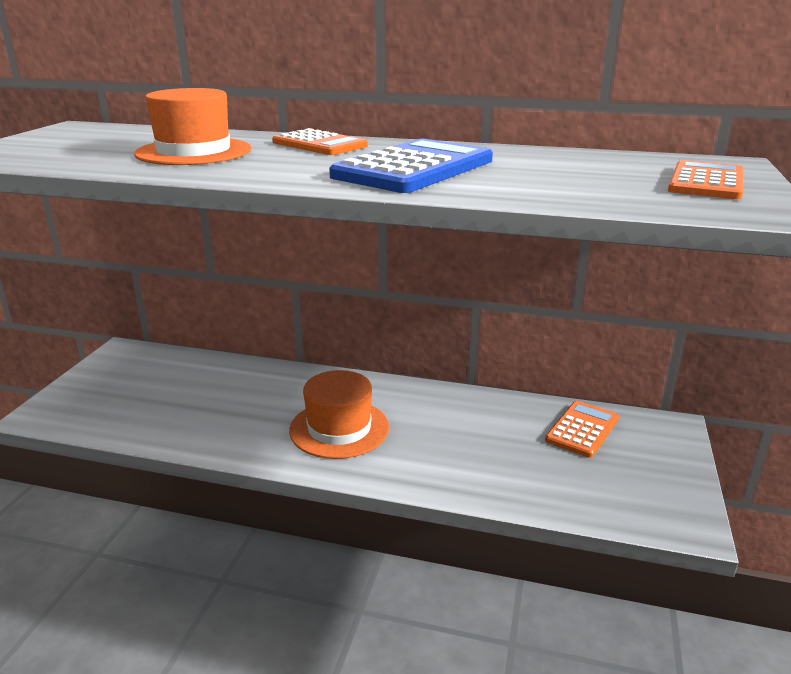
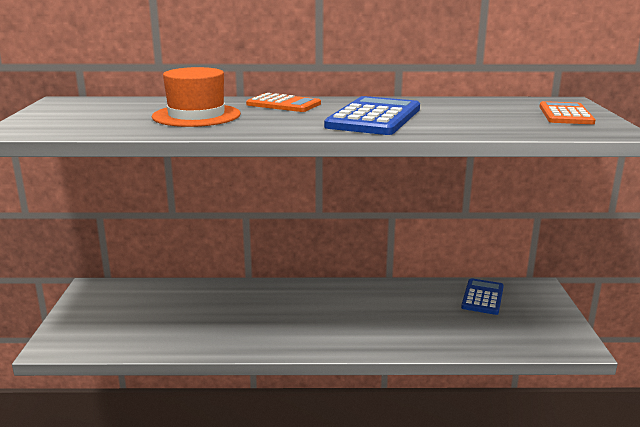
camera: 15 degrees left, 5 degrees down
(339, 428) = (310, 321): orange hat -> none
(582, 429) = (482, 297): orange calculator -> blue calculator

